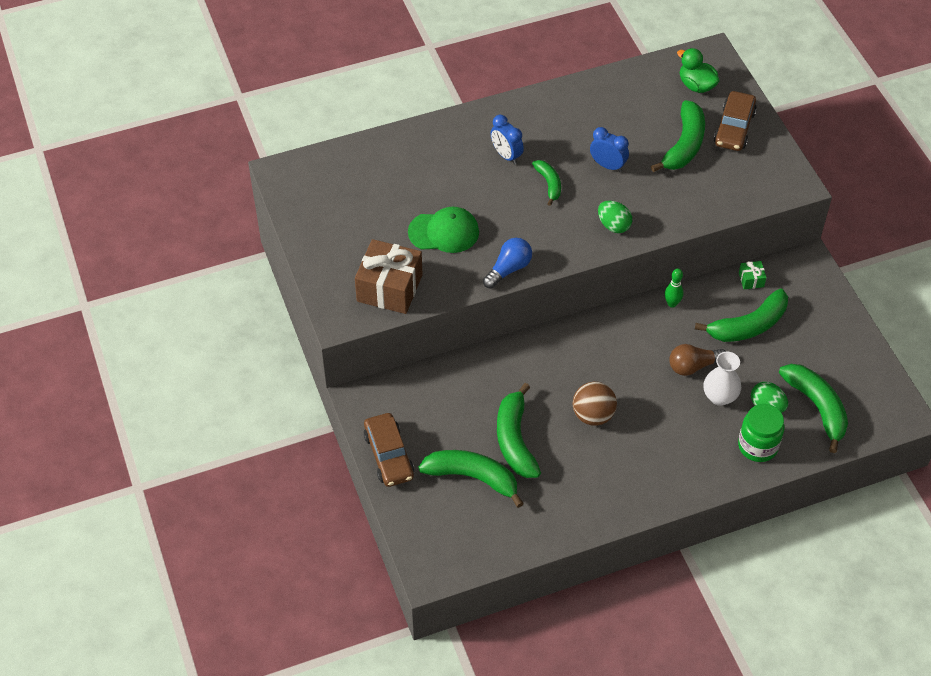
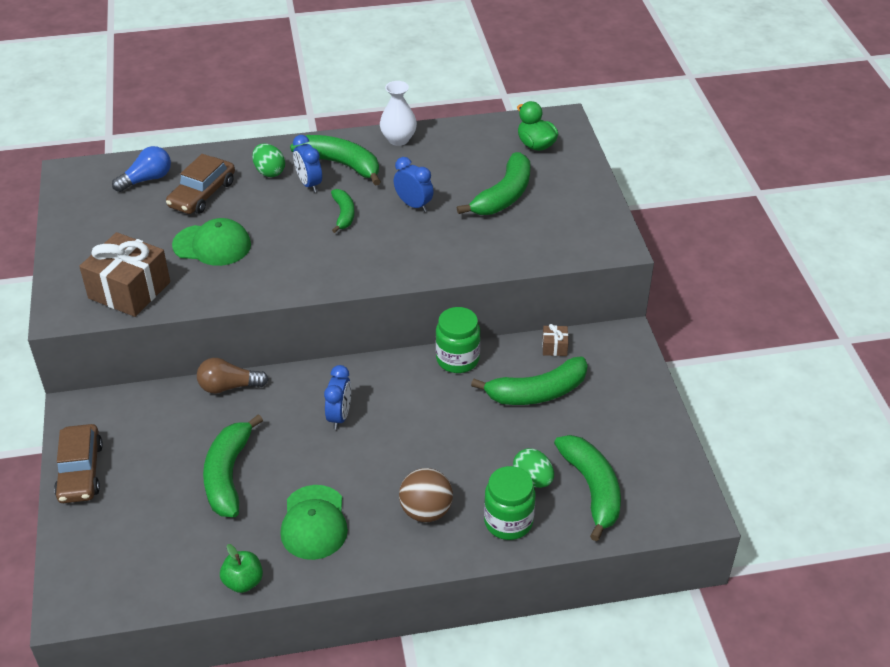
camera: 10 degrees right, 10 degrees down
(473, 477) = (164, 508): green banana -> green banana (341, 164)
(509, 269) = (266, 288): blue light bulb -> blue light bulb (147, 179)
(562, 530) = (243, 582): none -> green apple
(589, 372) = (339, 416): none -> blue clock
(593, 415) = (327, 461): brown ball -> brown ball (426, 511)
(601, 471) = (314, 522): none -> green cap
(613, 225) = (398, 260): green egg -> green egg (269, 172)
(672, 303) = (457, 359): green bowling pin -> green jar
(693, 366) = (460, 426): brown light bulb -> brown light bulb (229, 386)
(719, 396) = (480, 462): white vase -> white vase (398, 139)
(734, 128) = (563, 186): brown car -> brown car (202, 194)
(751, 280) = (554, 347): green gift -> brown gift

